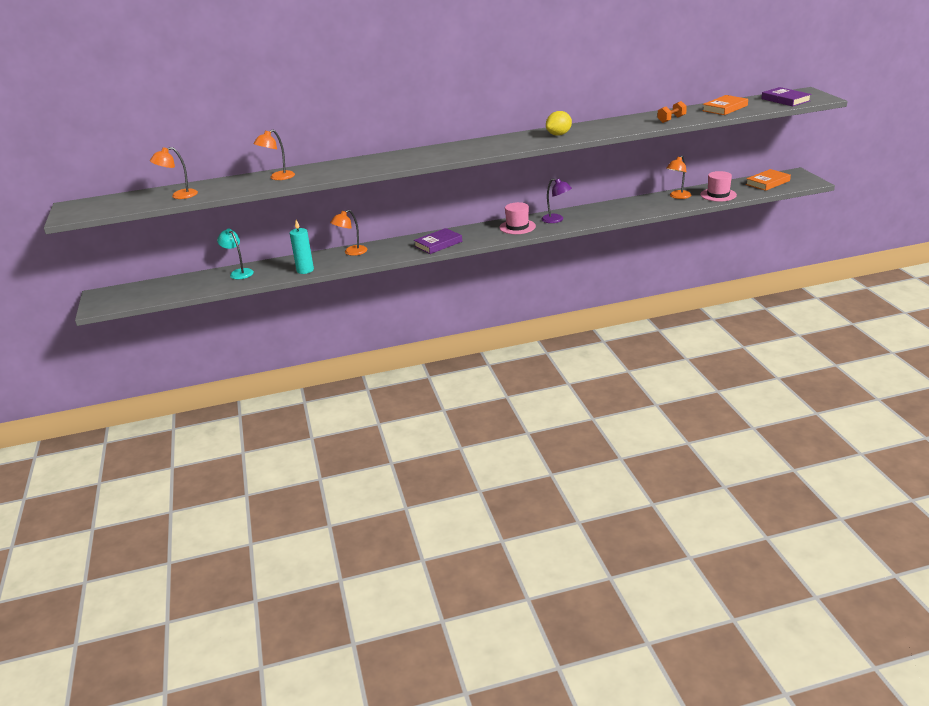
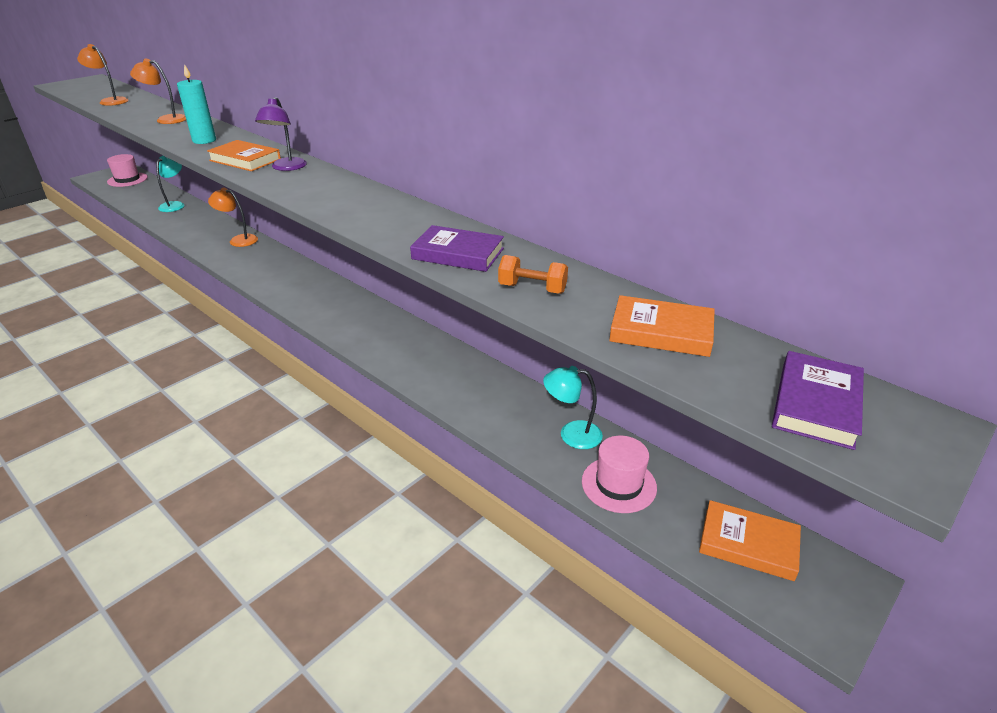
camera: 55 degrees right, 5 degrees up
(305, 270) = (185, 232): turquoise candle -> turquoise candle (204, 140)
(419, 158) = (245, 160): none -> orange book
(438, 244) = (278, 280): purple book -> purple book (458, 254)
(517, 227) = (356, 317): pink hat -> pink hat (127, 180)
(556, 220) = (397, 341): purple lamp -> purple lamp (286, 168)
(559, 134) = (384, 215): yellow lemon -> none
(678, 196) = (571, 434): orange lamp -> turquoise lamp

